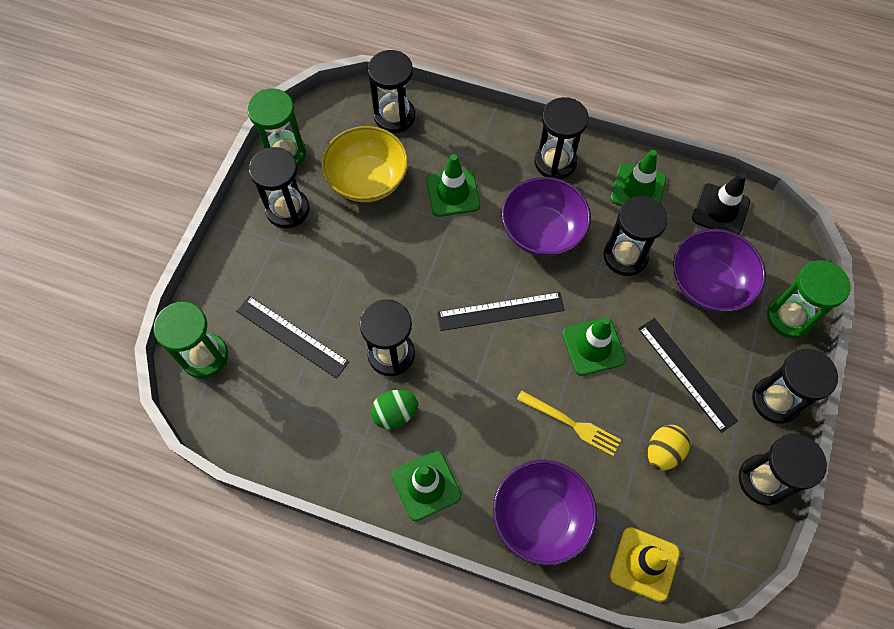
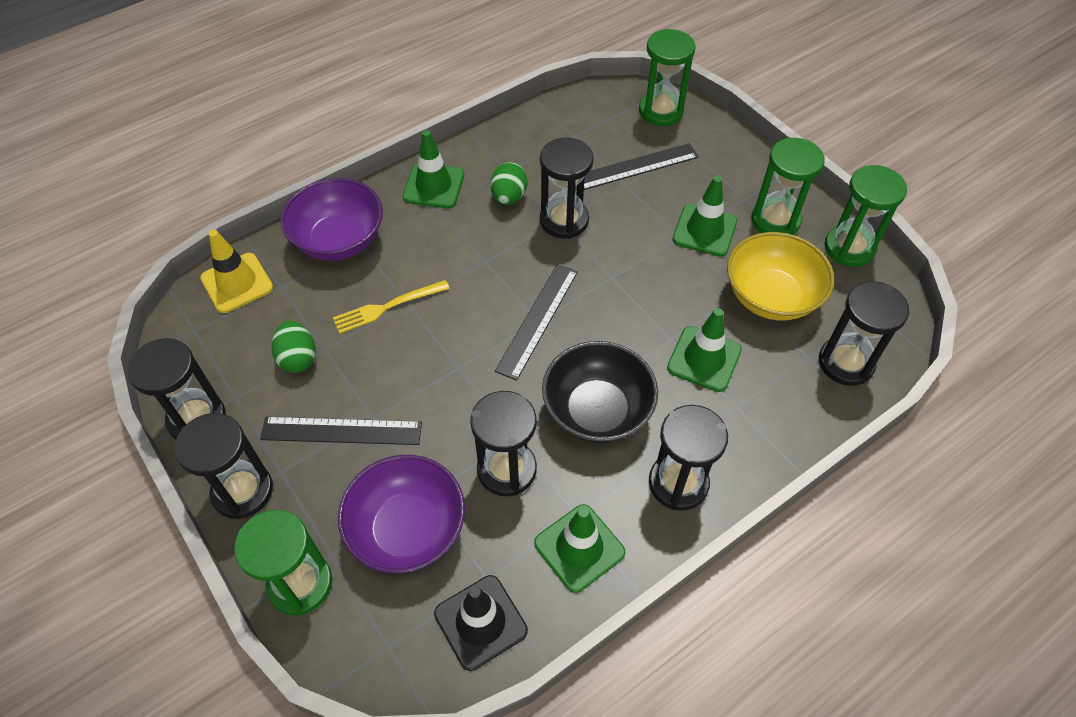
camera: 125 degrees right, 10 degrees down
(287, 210) = (775, 220): black hourglass -> green hourglass
(542, 231) = (597, 410): purple bowl -> black bowl
(593, 346) = (438, 371): green traffic cone -> green traffic cone (704, 230)
(663, 452) = (298, 358): yellow egg -> green egg

